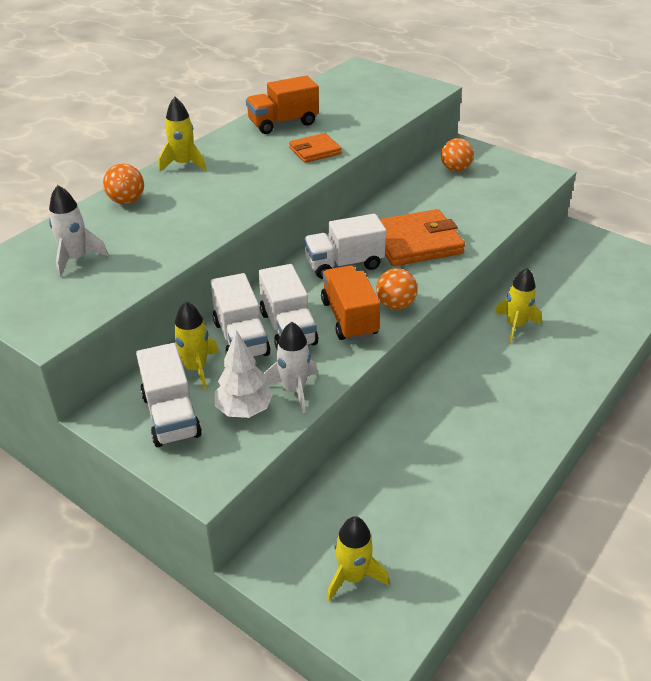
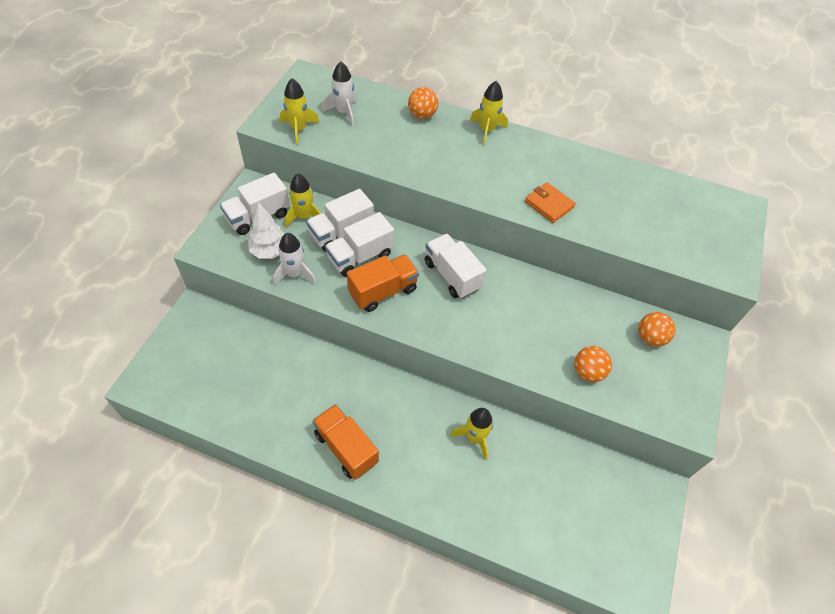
camera: 70 degrees right, 15 degrees up
(283, 123) = (587, 174): orange truck -> orange truck (346, 448)
(352, 576) = (189, 359): yellow rocket -> yellow rocket (299, 129)
(395, 305) = (409, 319): orange ball -> orange ball (588, 372)
(416, 242) = (504, 321): orange wallet -> none

